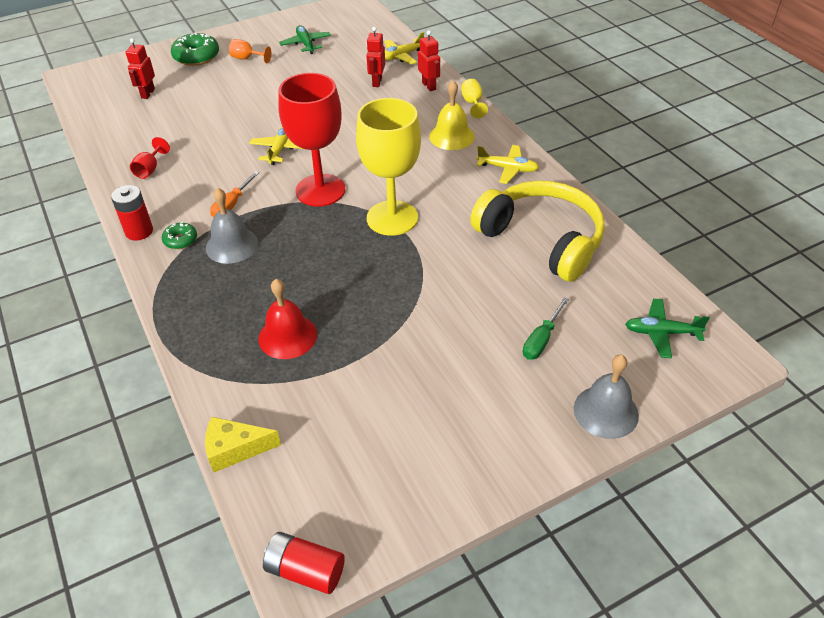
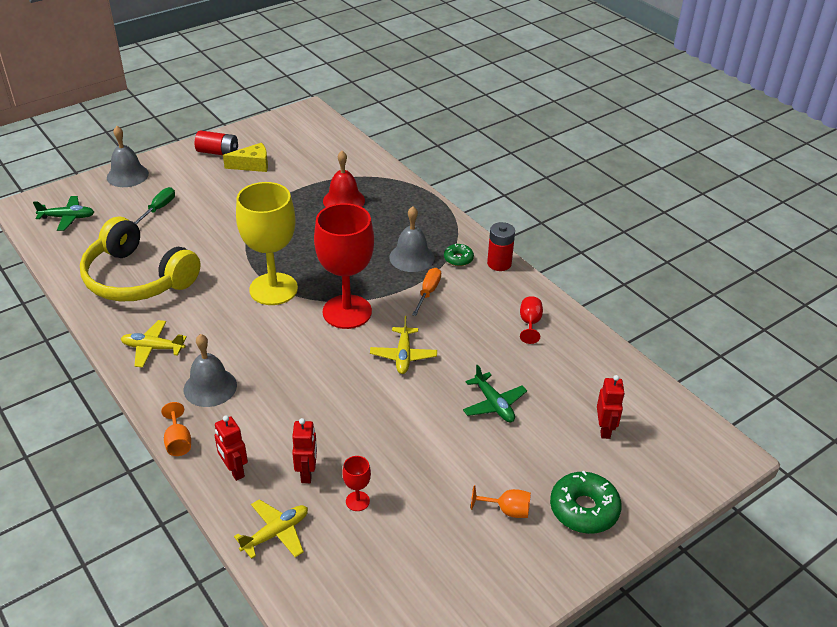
camera: 170 degrees right, 5 degrees down
(235, 449) = (358, 148): yellow cheese -> yellow cheese (252, 165)
(305, 571) = (305, 112): red battery -> red battery (218, 152)
(306, 44) = (429, 553): green plane -> green plane (494, 404)
(344, 67) = (357, 501): none -> red goblet
(451, 136) = (210, 387): yellow bell -> grey bell
(473, 103) = (178, 441): yellow goblet -> orange goblet

